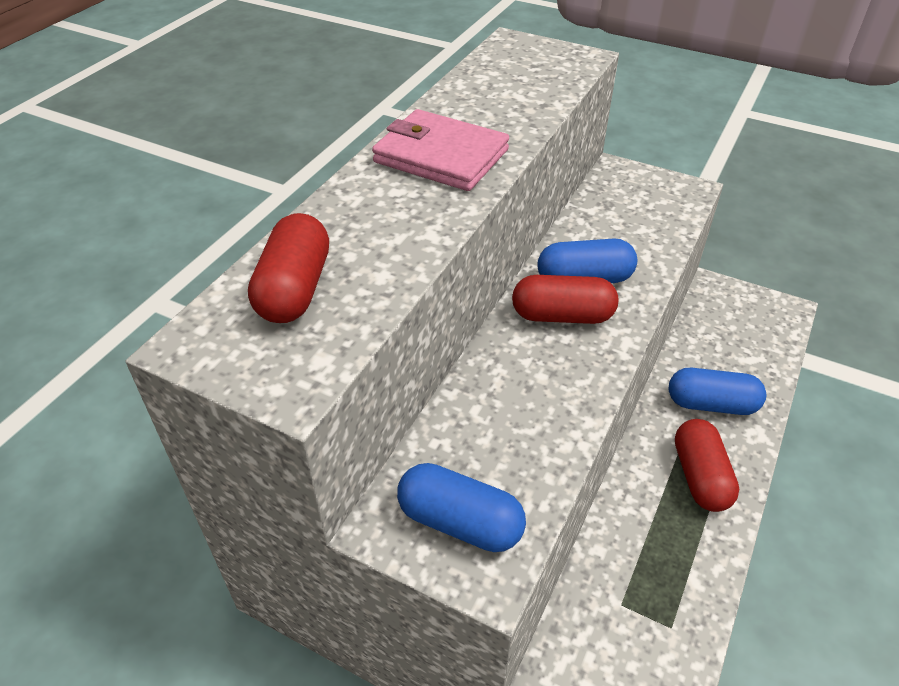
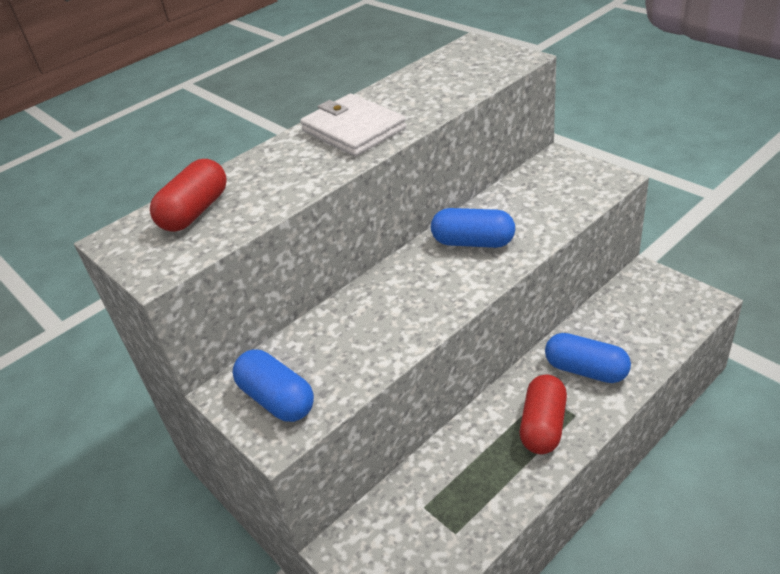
camera: 25 degrees right, 5 degrees down
(441, 156) = (353, 130): pink wallet -> white wallet
(562, 316) = (438, 268): red capsule -> none

